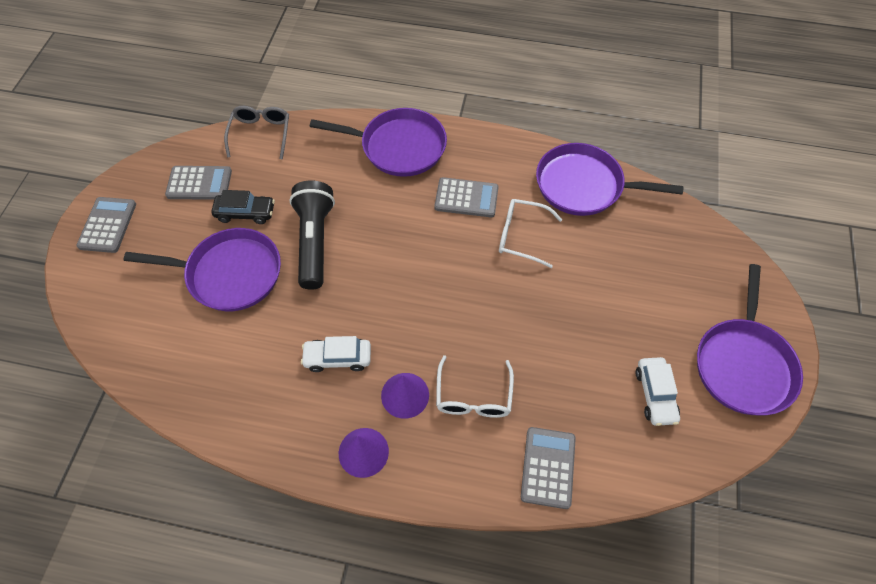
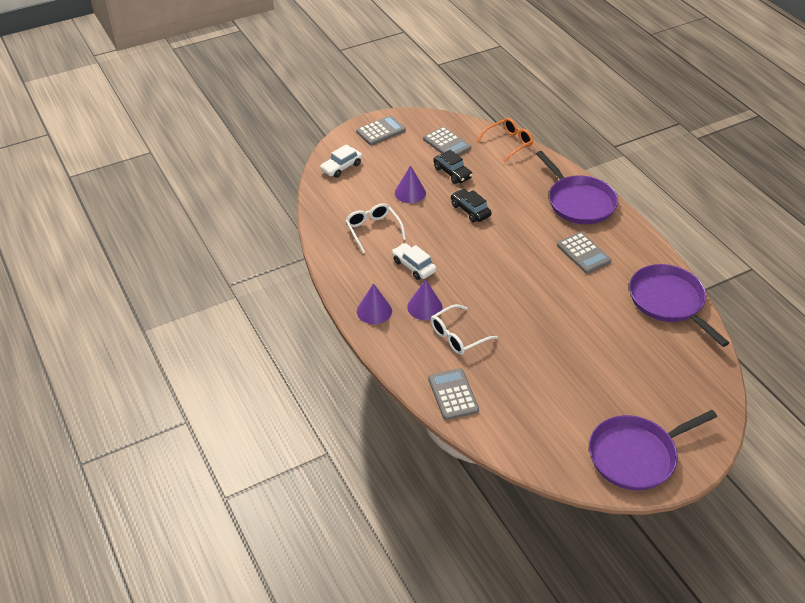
camera: 50 degrees right, 15 degrees down
(230, 274) = (410, 193): purple pan -> purple cone
(261, 134) = (508, 143): grey glasses -> orange glasses
(314, 241) = (470, 210): black flashlight -> black car
(521, 236) = (590, 294): white glasses -> white glasses (373, 230)
(548, 467) = (453, 394): grey calculator -> grey calculator turned 75 degrees counterclockwise
(655, 395) = (558, 420): white car -> white car (341, 167)

